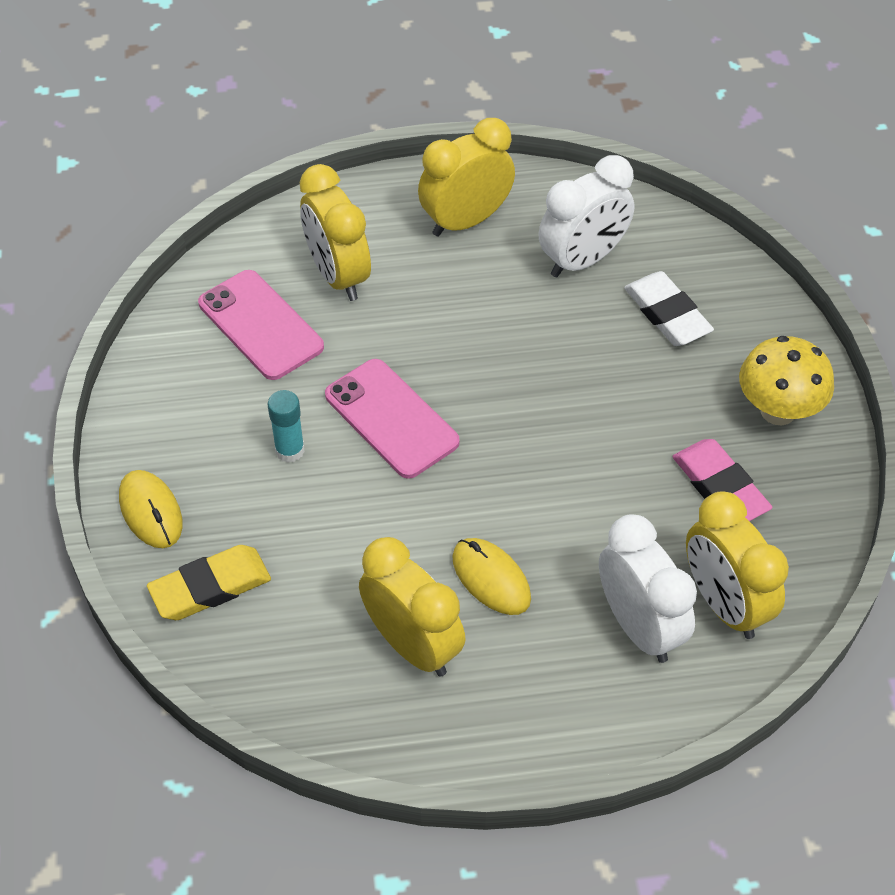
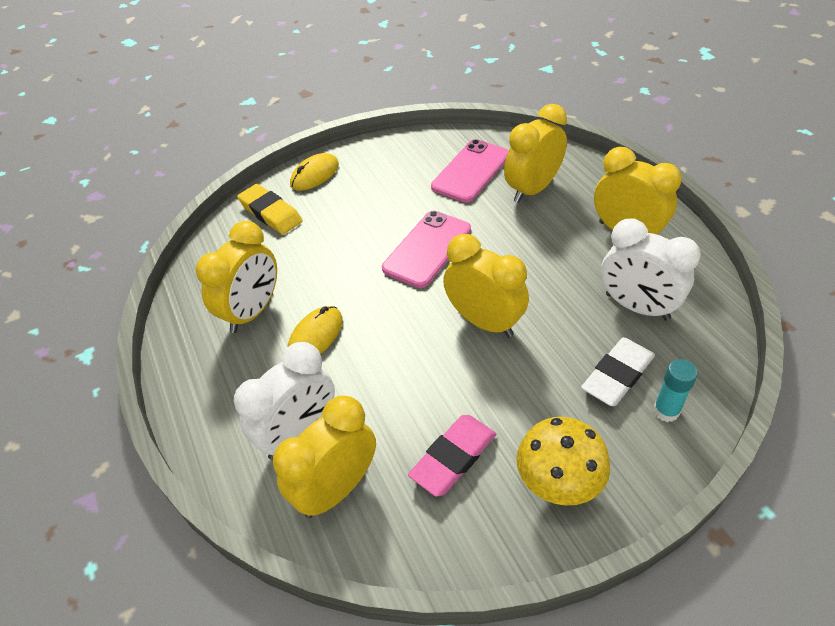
camera: 75 degrees right, 5 degrees down
(290, 450) = (380, 213): turquoise glue stick -> turquoise glue stick (666, 411)
(544, 400) = (484, 322): none -> yellow clock

